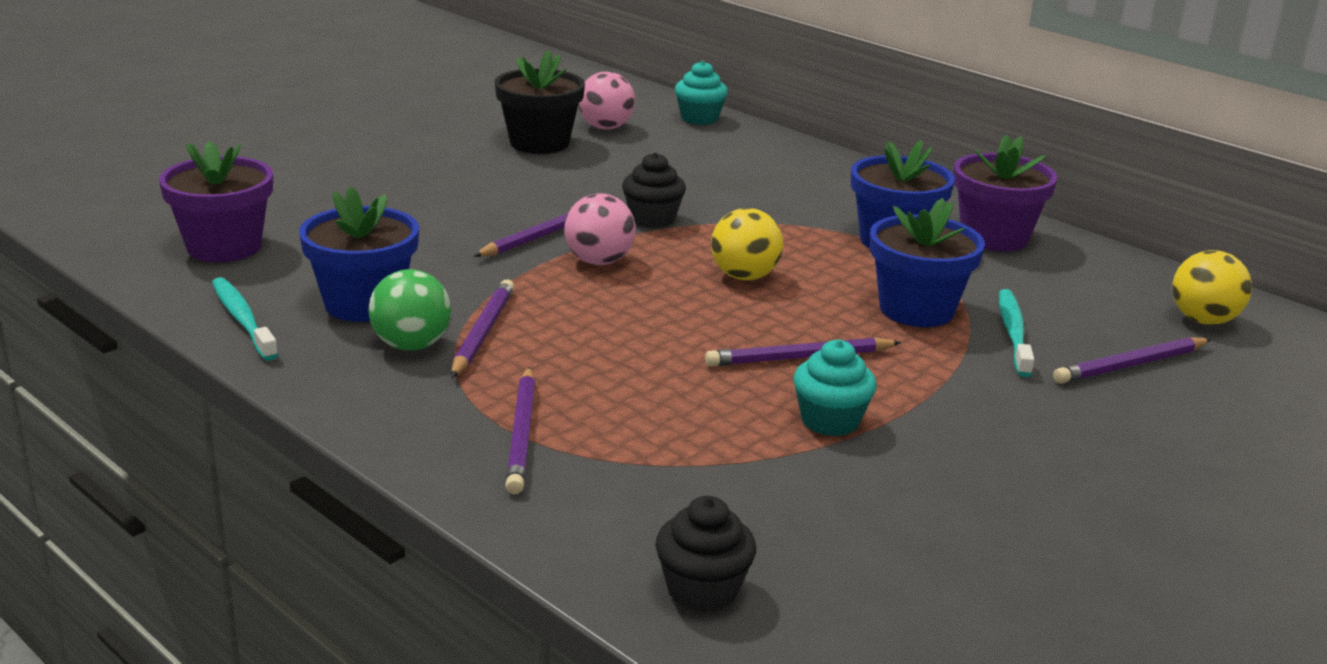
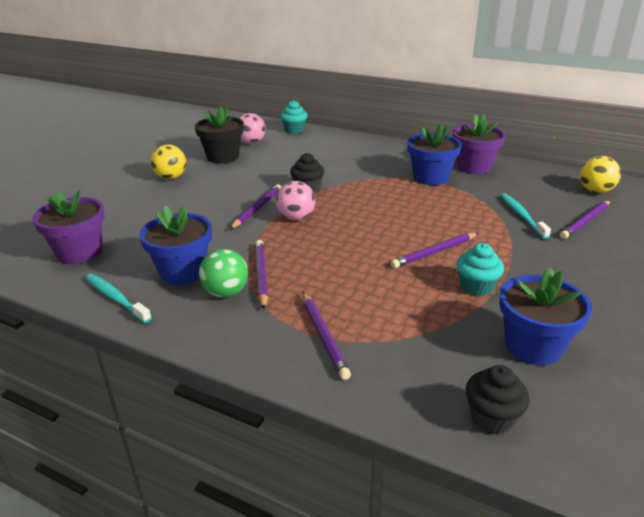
camera: 15 degrees left, 5 degrees up
(744, 276) = (375, 211): yellow ball -> yellow ball (171, 177)
(916, 310) = (469, 212): blue flower pot -> blue flower pot (533, 346)

